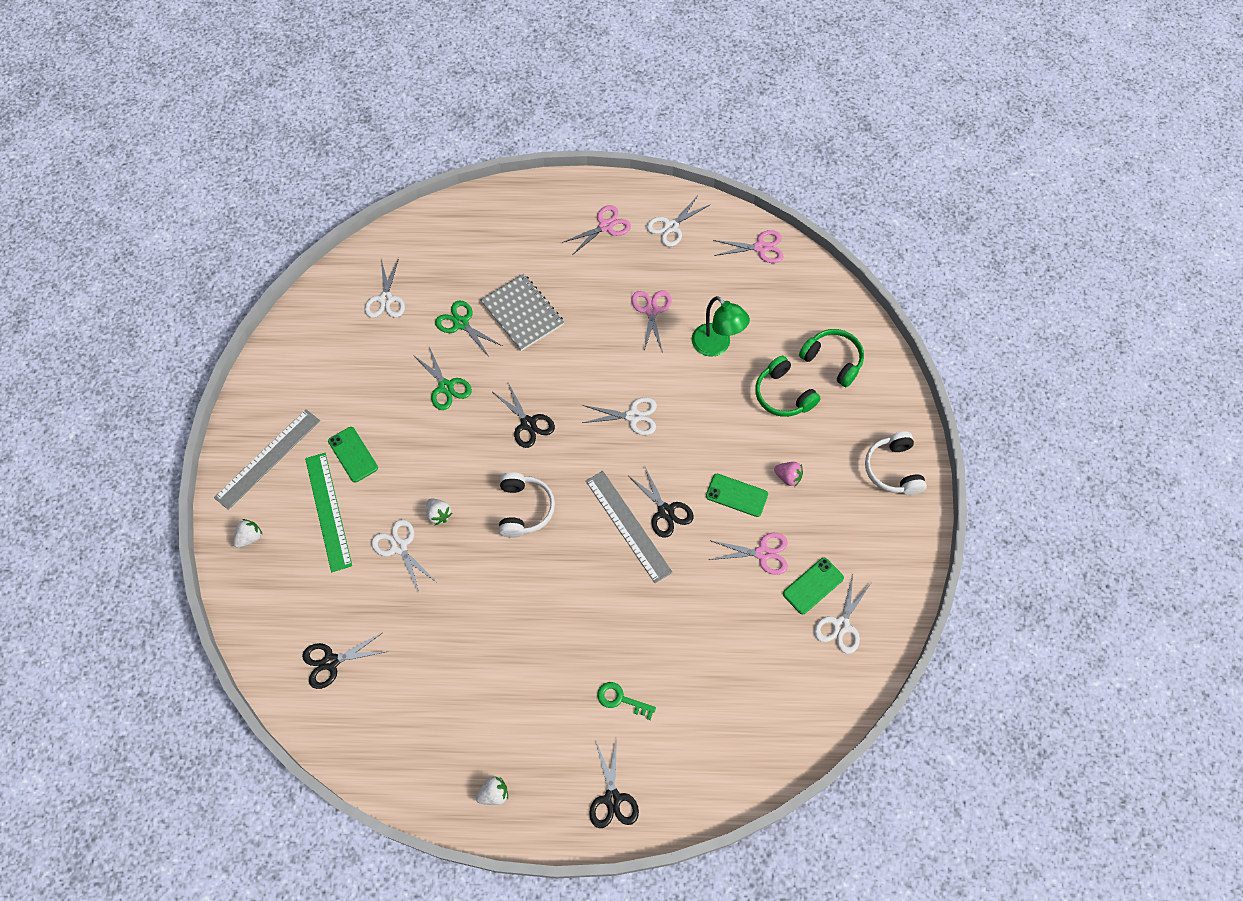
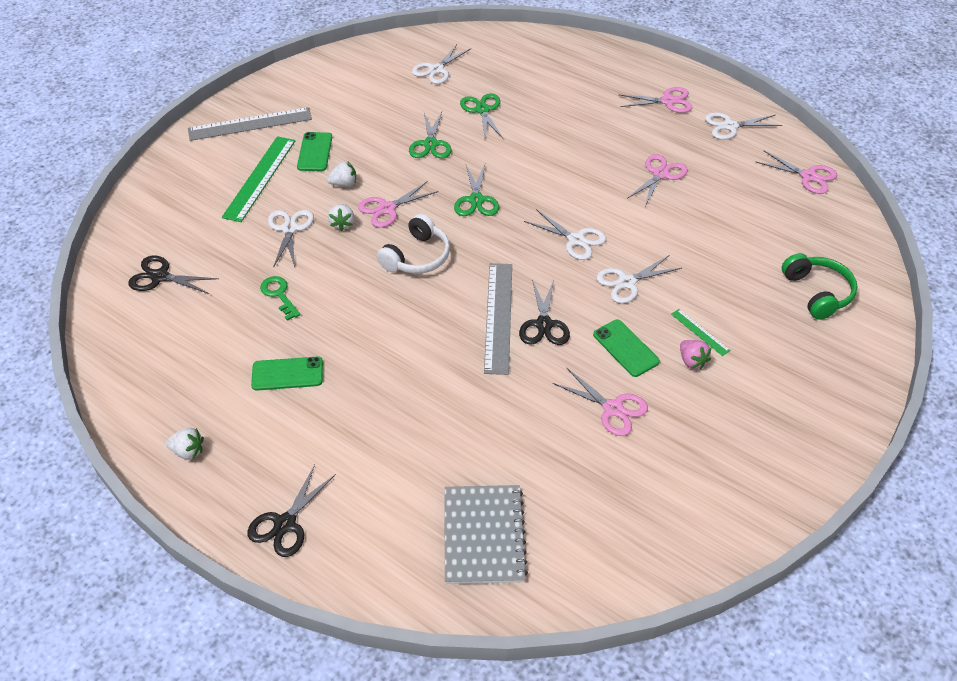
camera: 35 degrees right, 15 degrees down
(250, 537) = (187, 165): white strawberry -> white strawberry (344, 184)
(463, 477) = (387, 209): none -> pink scissors
(522, 313) = (540, 126): grey notebook -> grey notebook (483, 535)
(528, 424) = (476, 200): black scissors -> green scissors
(621, 699) = (368, 447): green key -> green key (279, 295)
(716, 346) = (702, 227): green lamp -> none
(777, 447) = (700, 332): none -> green ruler
(783, 395) = (741, 294): green headphones -> none
(813, 586) = (644, 465): green phone -> green phone (287, 374)
(841, 625) = (646, 517): white scissors -> white scissors (626, 282)
(893, 469) = (816, 414): white headphones -> none

